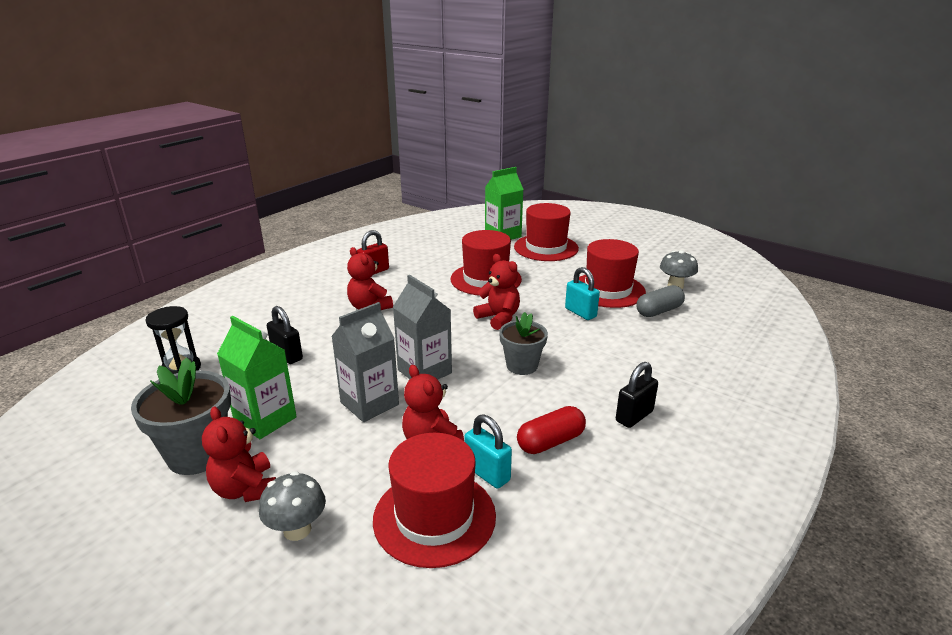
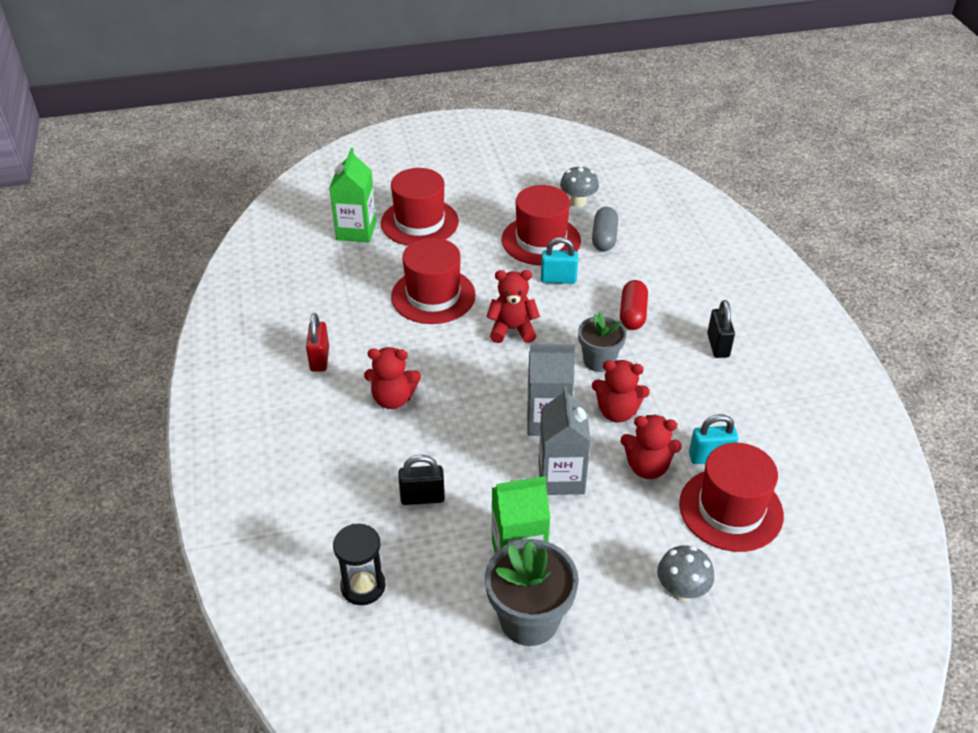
camera: 50 degrees left, 15 degrees up
(245, 489) = (607, 604): red teddy bear -> red teddy bear (617, 412)
(550, 442) = (706, 404): red capsule -> red capsule (632, 314)

